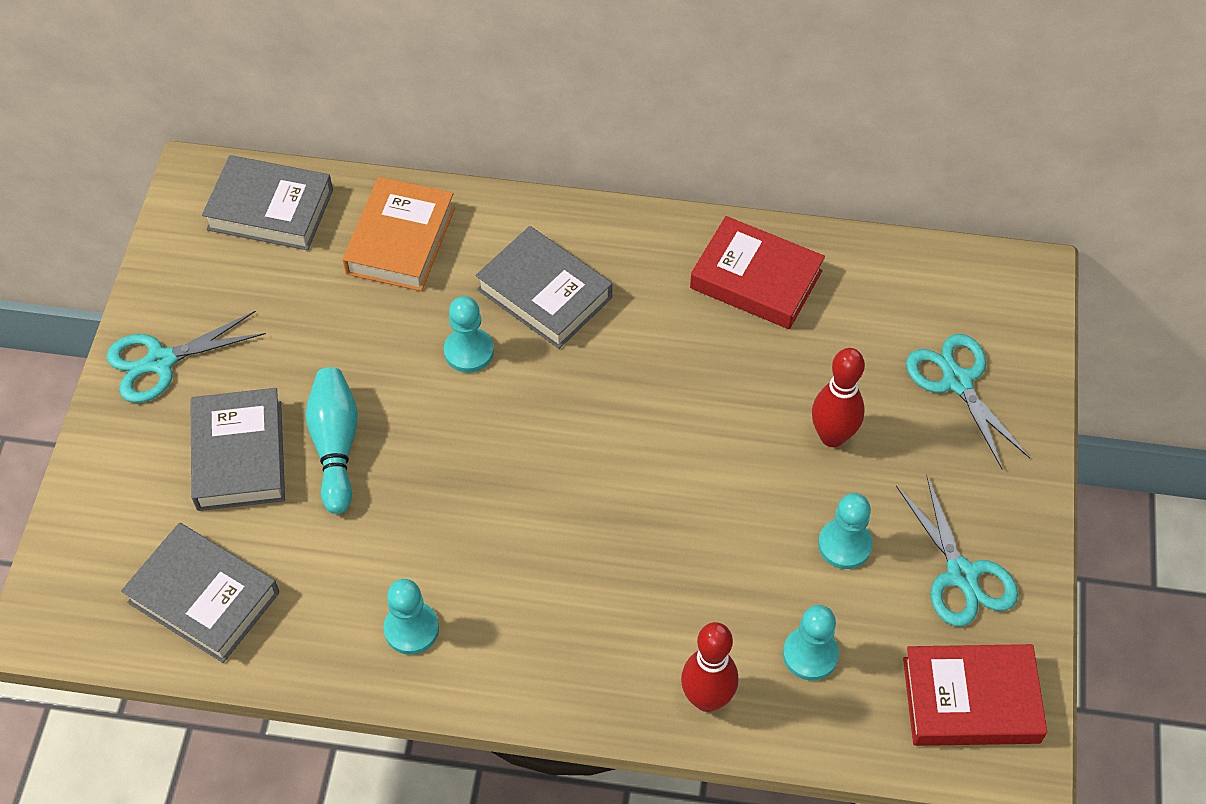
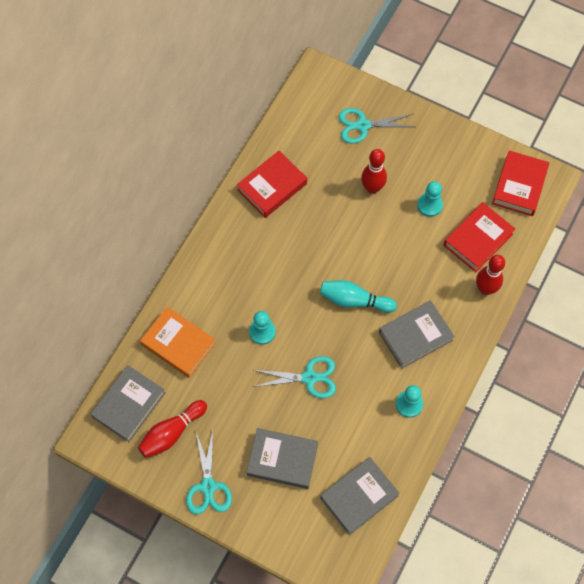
camera: 70 degrees left, 10 degrees up
(240, 282) = (172, 433): none -> red bowling pin
(335, 446) = (294, 411): turquoise bowling pin -> turquoise bowling pin (354, 300)
(544, 294) = (241, 285): grey book -> grey book (415, 336)
(810, 654) = (478, 239): turquoise pawn -> red book
(962, 575) = (460, 165): turquoise scissors -> turquoise scissors (309, 377)

